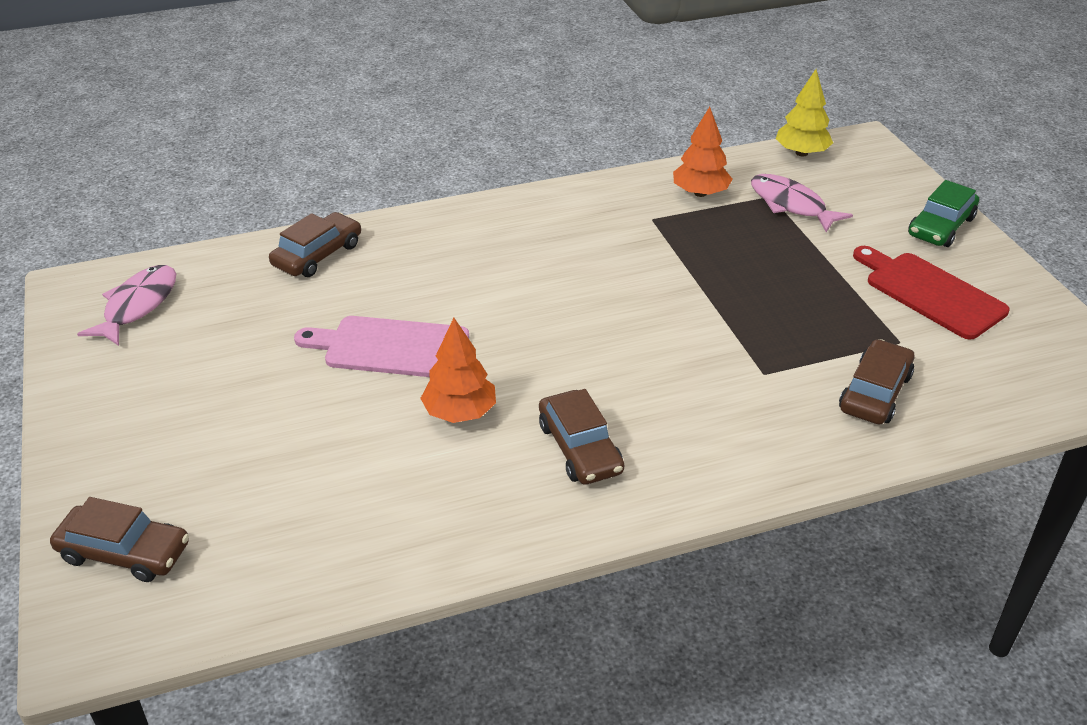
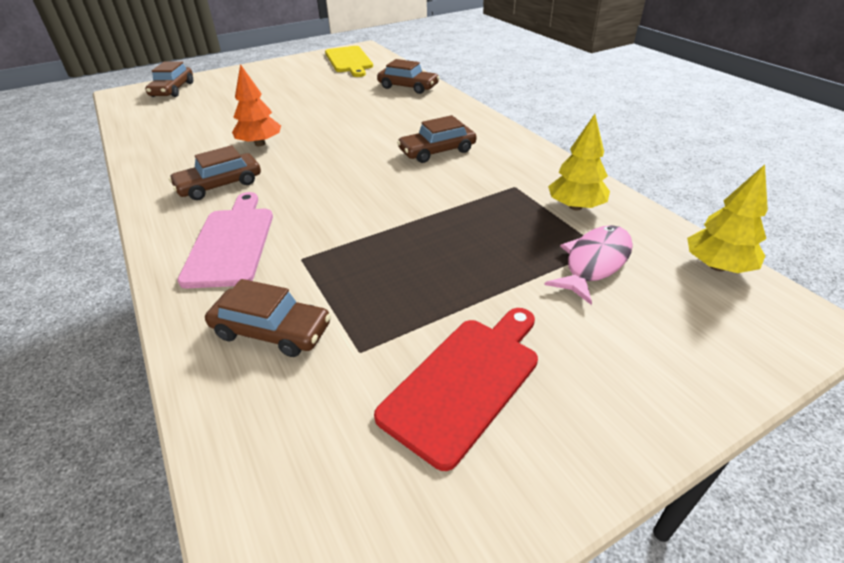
camera: 80 degrees right, 0 degrees up
(138, 305) = (349, 61): pink fish -> yellow cutting board
(391, 347) = (321, 117): pink cutting board -> pink cutting board (231, 243)
(550, 256) = (437, 151): none -> brown car
(700, 193) = (575, 206): orange tree -> yellow tree
(940, 226) = (634, 399): green car -> none

